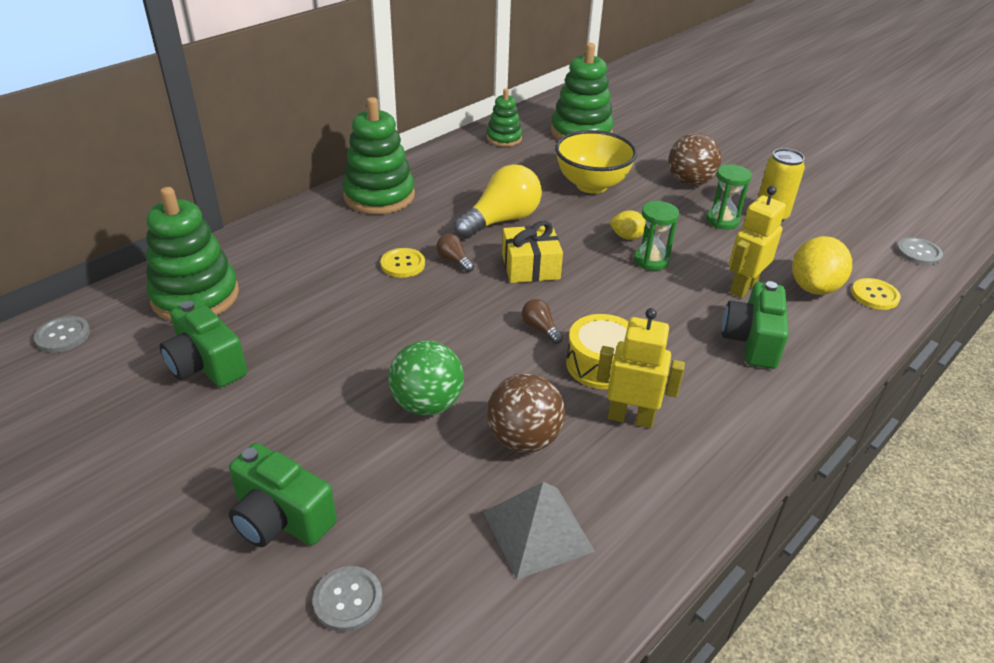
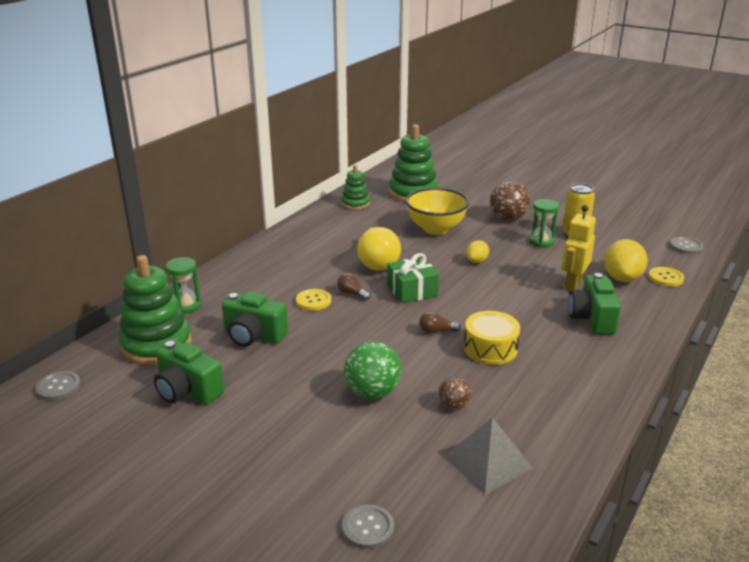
camera: 10 degrees left, 10 degrees down
(281, 518) = (294, 484): green camera -> green camera (253, 336)
(379, 196) = (274, 255): green stacking toy -> none
(501, 220) = (377, 261): yellow light bulb -> yellow light bulb turned 135 degrees clockwise
(524, 439) = (454, 405): brown ball -> brown ball, size x0.55
(530, 267) = (412, 290): yellow gift -> green gift
(540, 328) = (436, 331): brown light bulb -> brown light bulb turned 45 degrees counterclockwise
(628, 237) = (477, 261): yellow lemon -> yellow lemon turned 60 degrees counterclockwise
(630, 418) = (525, 380): yellow robot -> none
(651, 260) = (500, 275): green hourglass -> green hourglass (186, 306)

